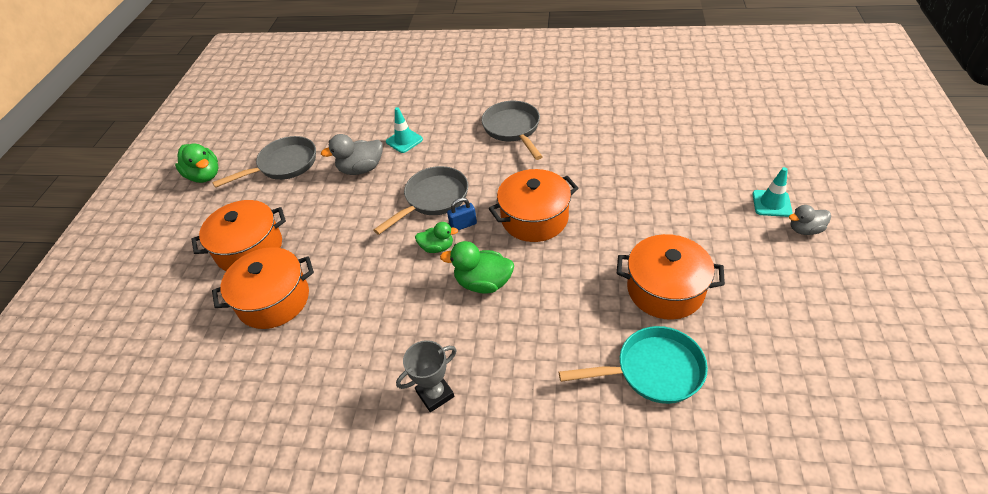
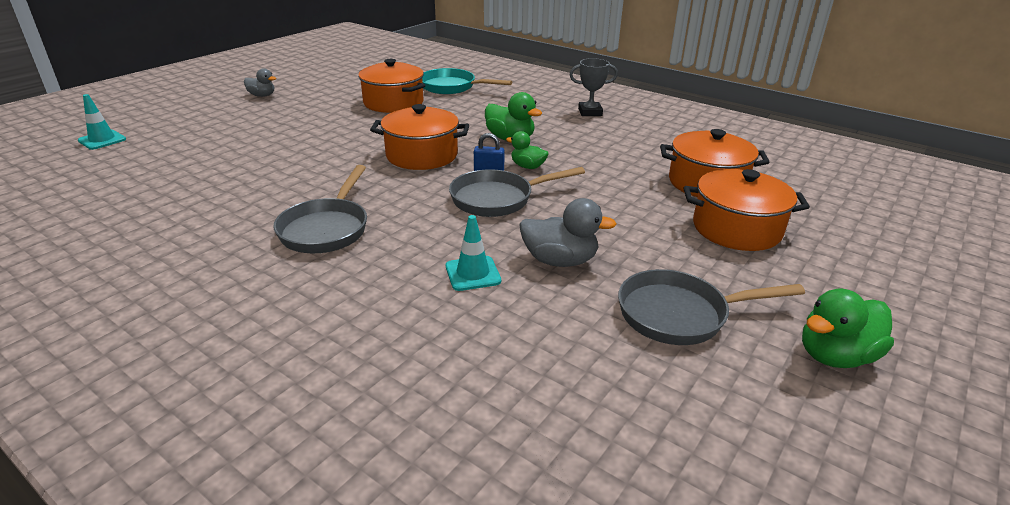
camera: 155 degrees left, 15 degrees down
(204, 176) = (835, 356): green duck -> green duck turned 105 degrees counterclockwise
(771, 203) = (248, 108): turquoise traffic cone -> turquoise traffic cone (102, 140)

